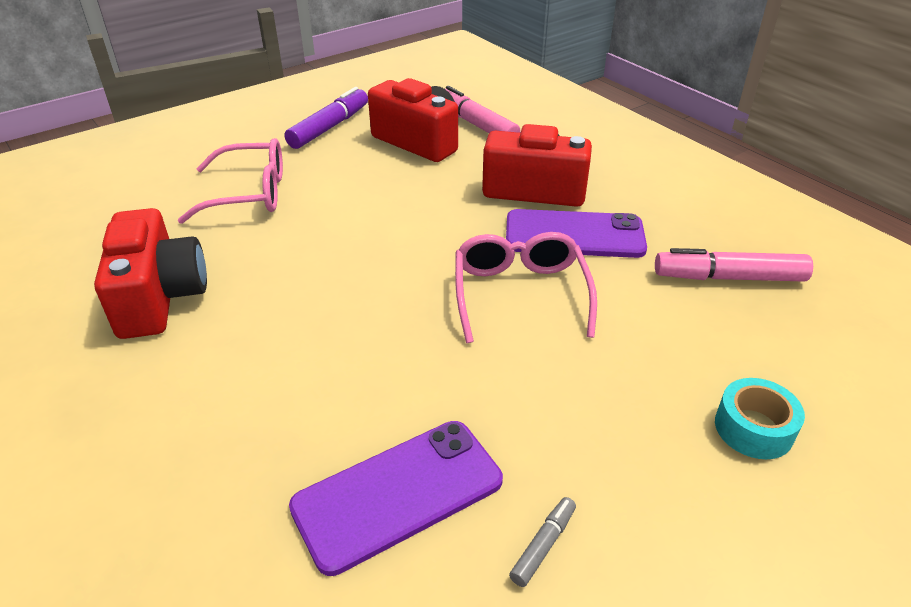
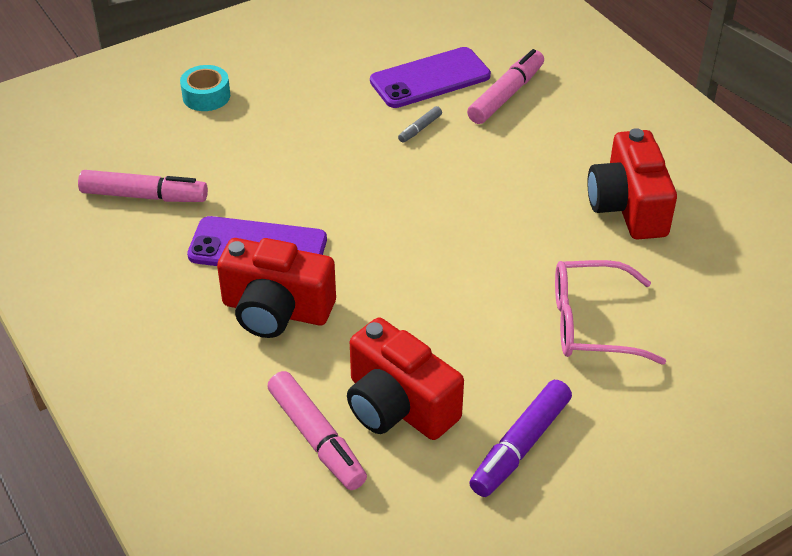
camera: 175 degrees left, 5 degrees up
(270, 465) = (506, 95): none -> pink marker
(520, 294) = (327, 192): pink glasses -> none
(543, 545) = (354, 55): grey marker -> grey marker (420, 129)

